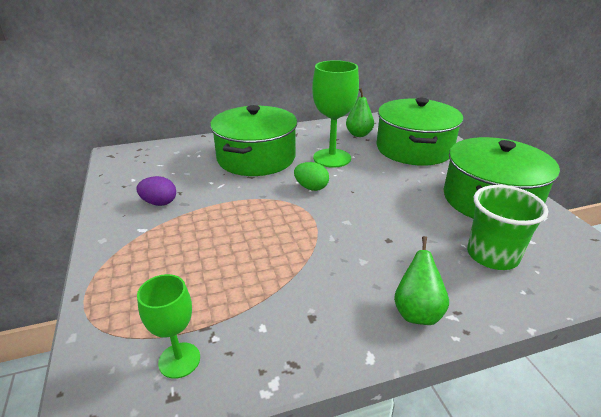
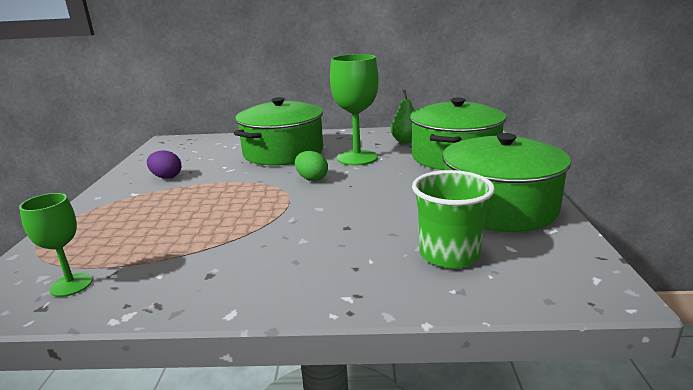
camera: 20 degrees right, 10 degrees down
(417, 312) = (314, 288): green pear -> none

